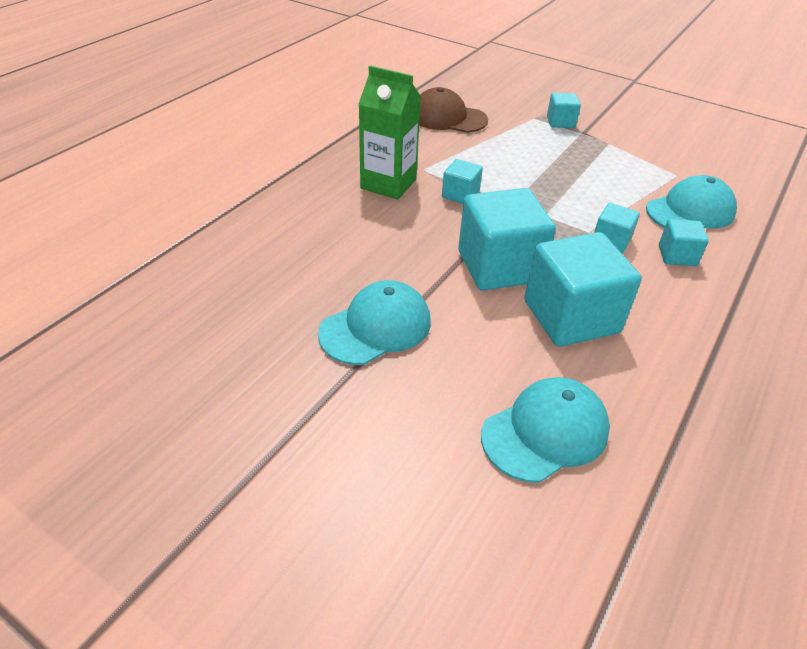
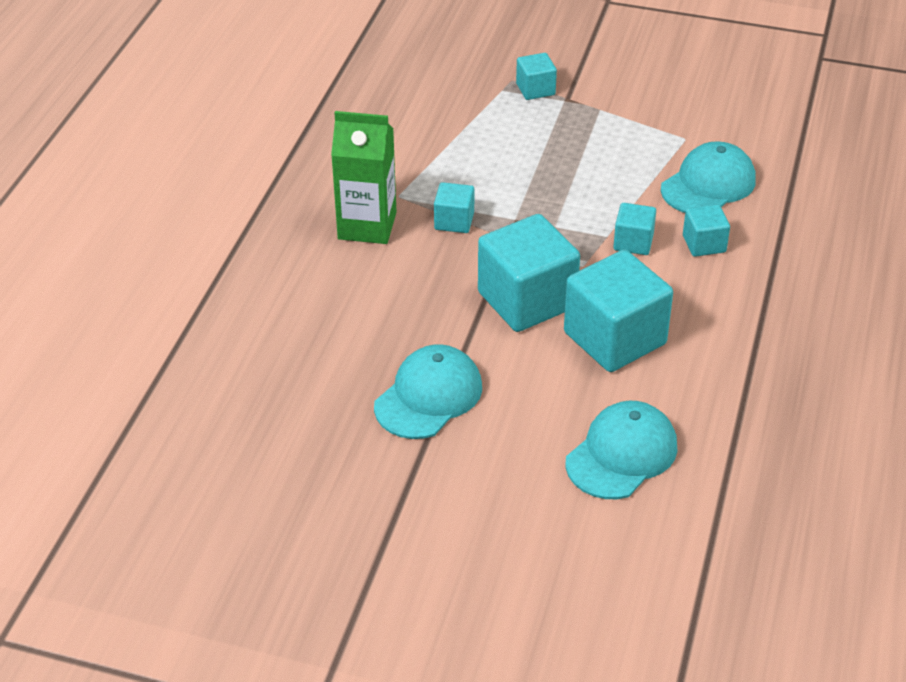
camera: 15 degrees left, 0 degrees up
(448, 118) = (397, 113): brown cap -> none

